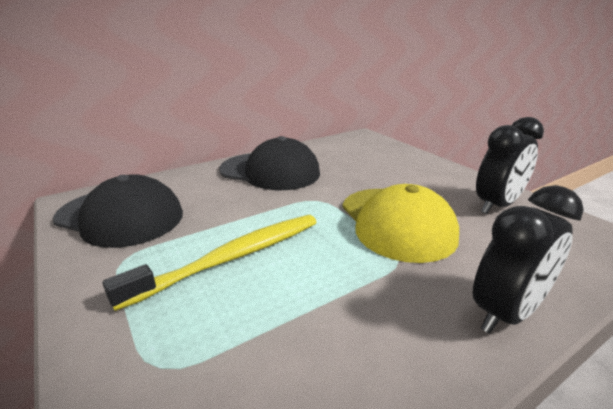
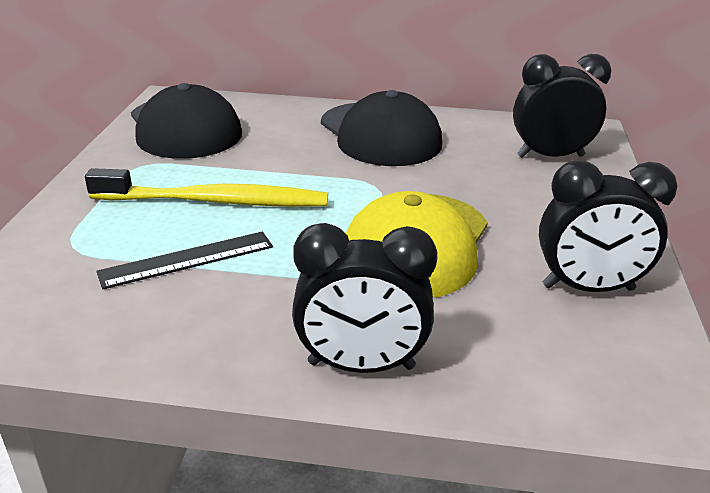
camera: 40 degrees right, 5 degrees up
(283, 313) = (187, 259): none -> black ruler
(370, 152) = (550, 156): none -> black clock

